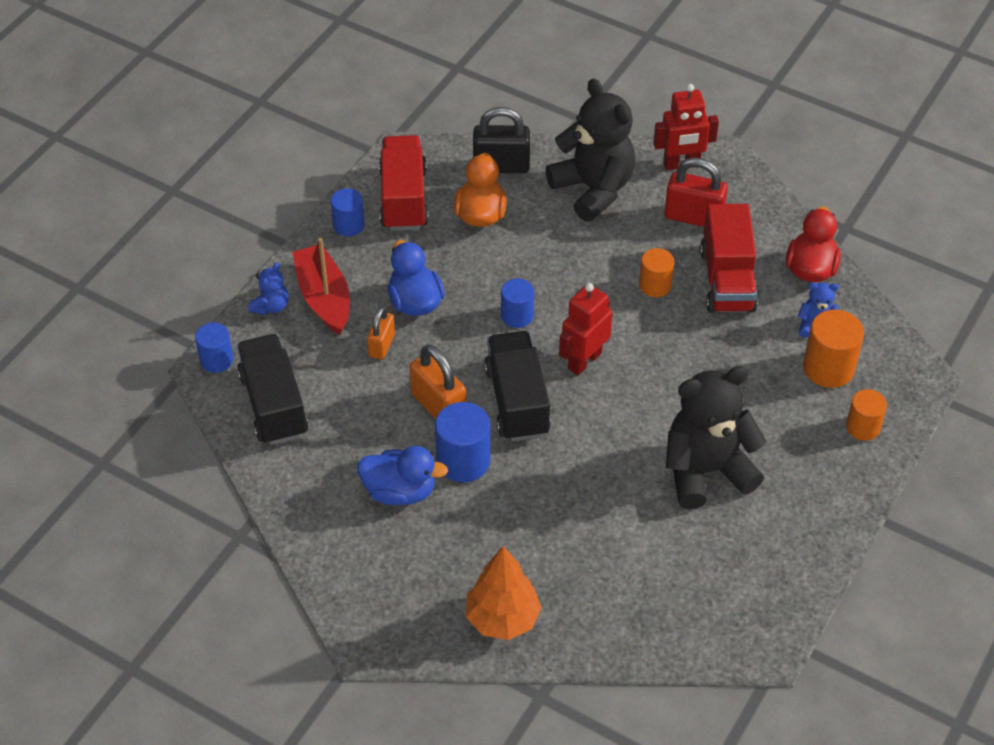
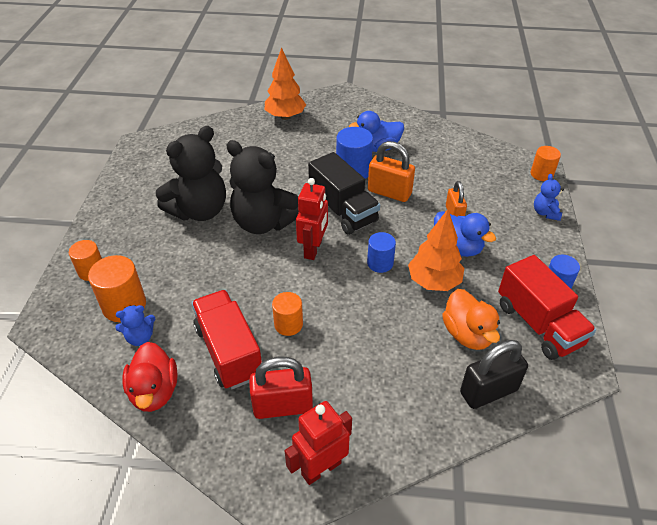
camera: 155 degrees right, 5 degrees down
(216, 360) = (541, 174): blue cylinder -> orange cylinder
(273, 405) = (485, 164): black truck -> none
(324, 297) = (519, 229): red boat -> none
(473, 274) = (433, 282): none -> orange tree
(593, 189) = (390, 400): black teddy bear -> black teddy bear (264, 222)

